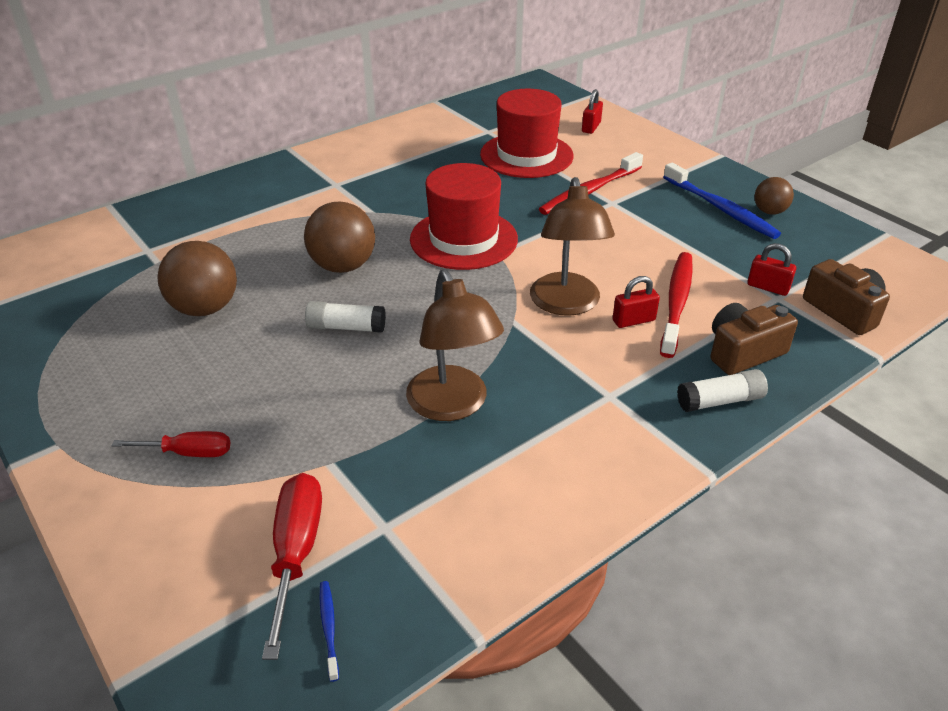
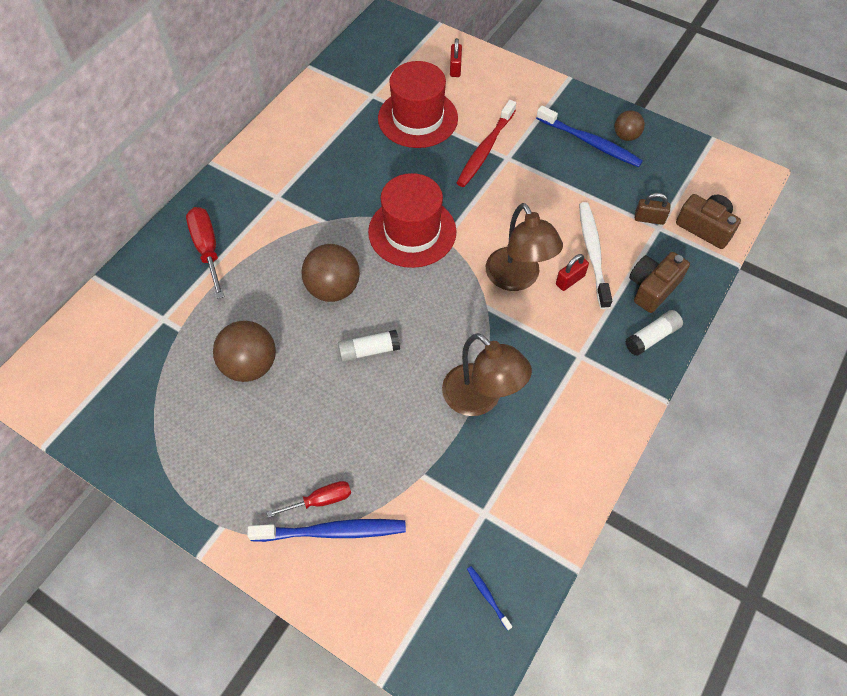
camera: 20 degrees left, 20 degrees up
(179, 489) = (332, 531): none -> blue toothbrush
(296, 552) = (439, 551): red screwdriver -> red screwdriver (207, 249)
(676, 302) = (593, 253): red toothbrush -> white toothbrush
(768, 287) = (649, 219): red padlock -> brown padlock

